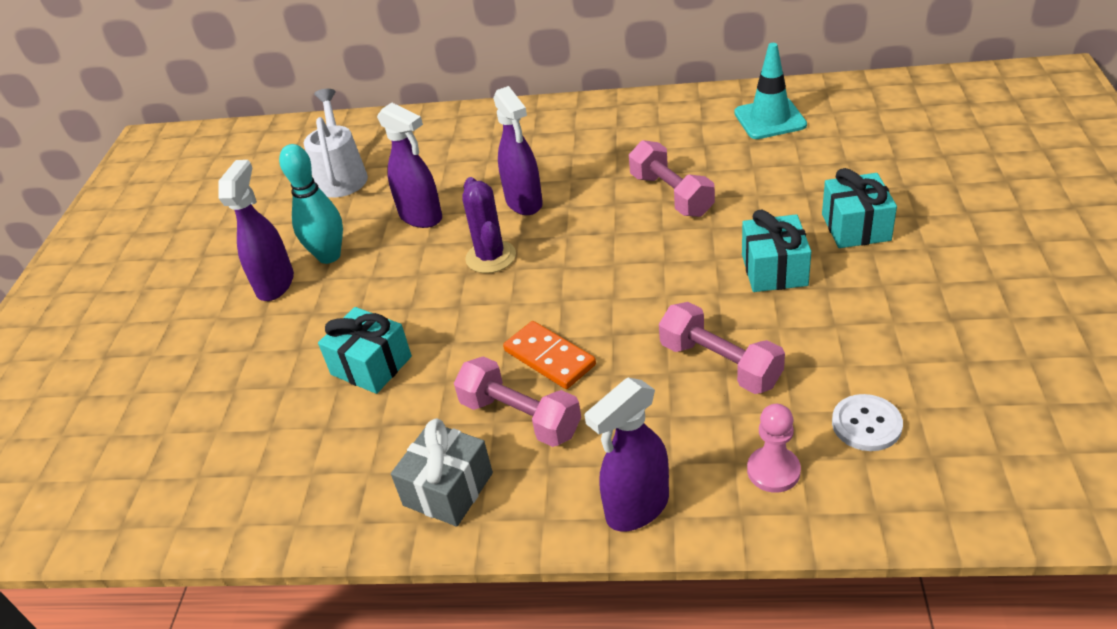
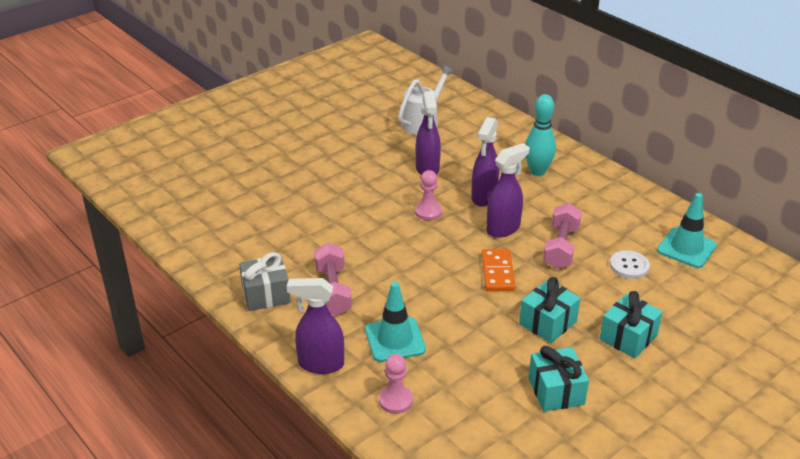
camera: 40 degrees right, 5 degrees down
(276, 284) = (325, 155): purple spray bottle -> purple spray bottle (503, 229)
(329, 256) = (363, 158): turquoise bowling pin -> turquoise bowling pin (537, 171)
(371, 365) = (310, 221): turquoise gift -> turquoise gift (556, 391)
(490, 257) = (428, 212): purple cactus -> pink pawn
(549, 358) = (382, 277): orange domino -> orange domino (498, 272)
(668, 410) = (395, 340): none -> turquoise traffic cone
(720, 364) = (448, 341): pink dumbbell -> none
(866, 424) = (467, 420): white button -> white button (629, 266)

